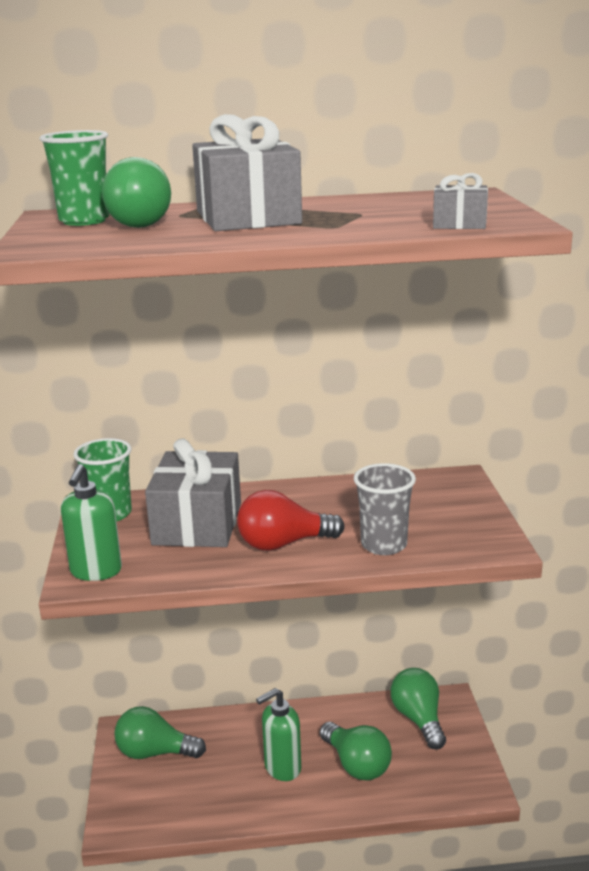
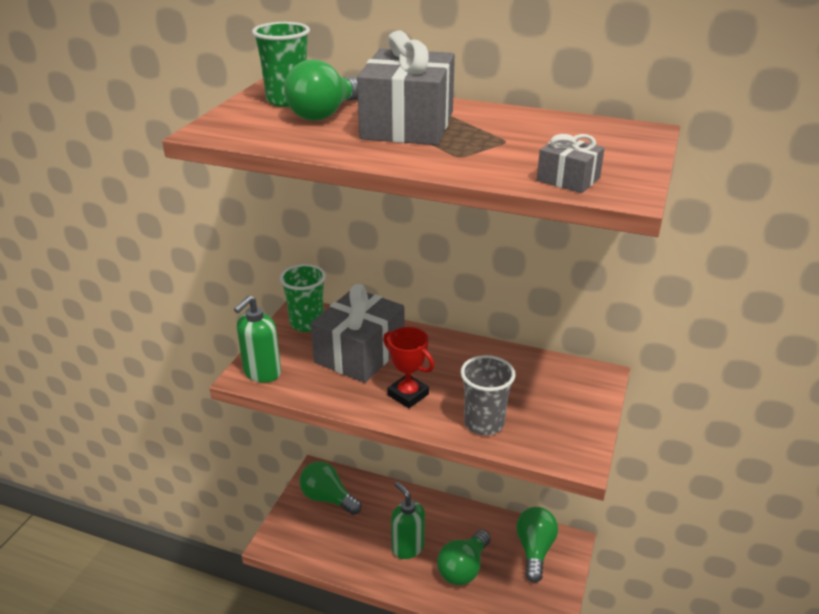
camera: 25 degrees right, 10 degrees up
(282, 768) = (407, 547): green soap dispenser -> green soap dispenser turned 60 degrees clockwise
(283, 544) = (408, 394): red light bulb -> red trophy
(356, 764) = (463, 568): green light bulb -> green light bulb turned 45 degrees clockwise

